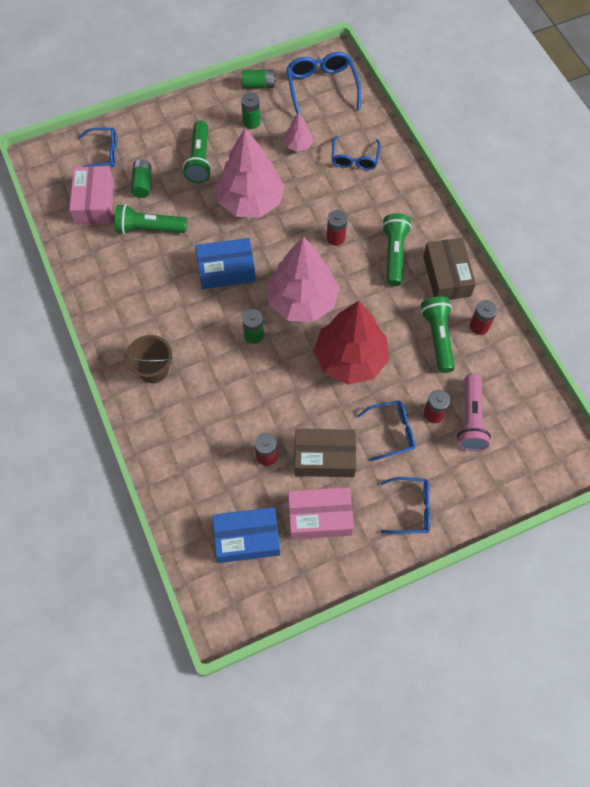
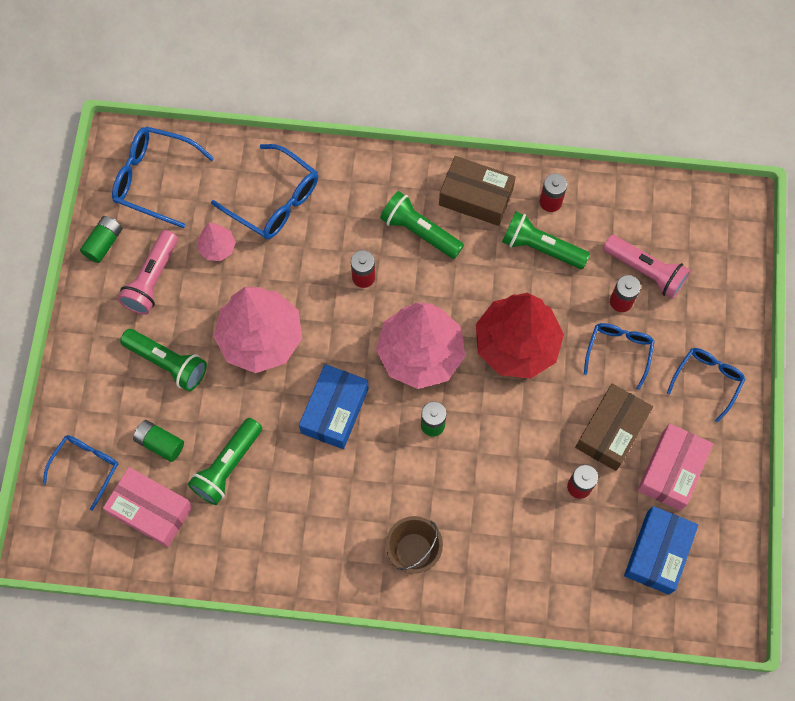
camera: 60 degrees left, 5 degrees up
(251, 122) = (152, 279): green battery -> pink flashlight
(354, 158) = (273, 200): blue glasses -> blue glasses, size x1.50

